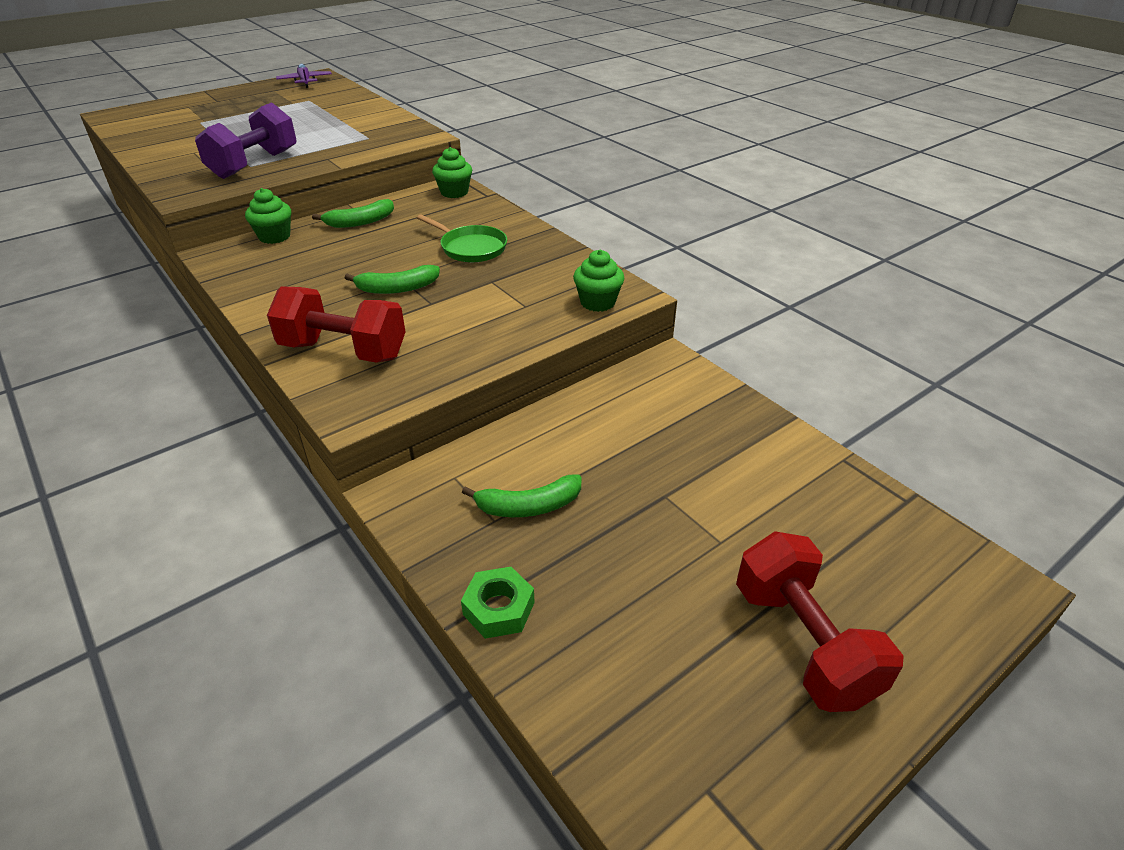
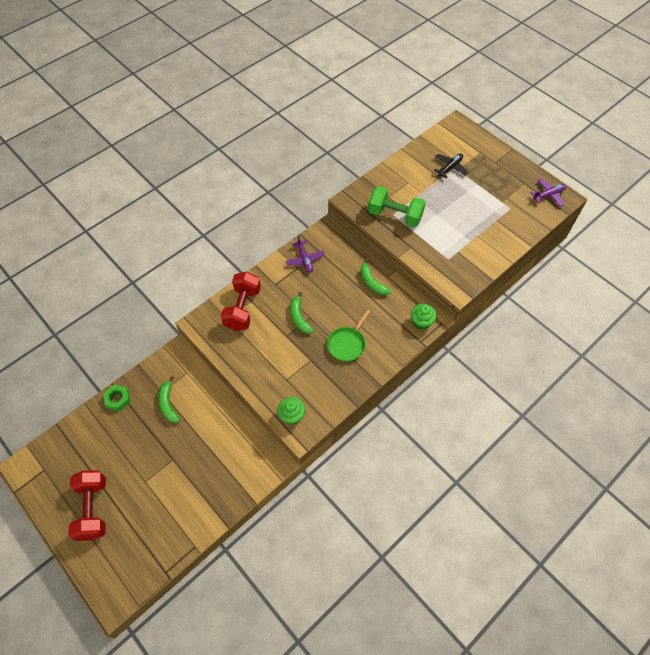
camera: 85 degrees right, 20 degrees up
(196, 124) = (450, 167): none -> black plane
(254, 164) = (395, 215): purple dumbbell -> green dumbbell
(267, 278) = (305, 259): none -> purple plane
(274, 236) = (349, 248): green cupcake -> none
(803, 643) = (93, 509): red dumbbell -> red dumbbell turned 75 degrees counterclockwise

